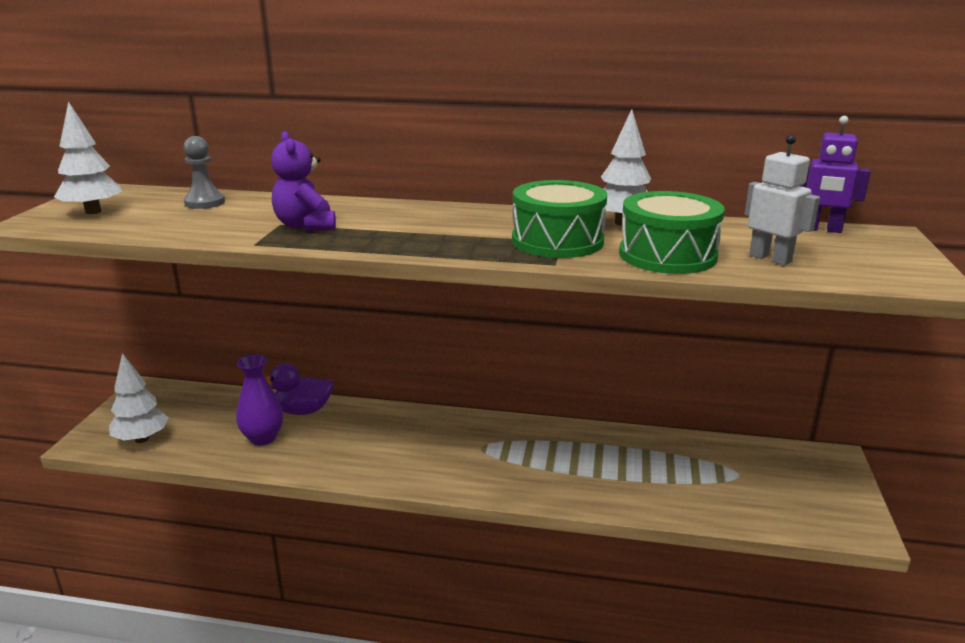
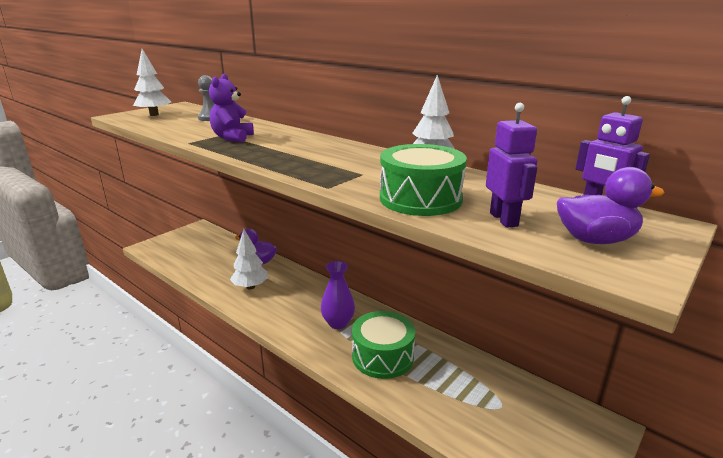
camera: 30 degrees right, 0 degrees up
(142, 439) = (170, 253): white tree -> white tree (250, 287)
(263, 438) = (223, 271): purple vase -> purple vase (338, 323)
(557, 241) = (359, 173): green drum -> green drum (382, 356)
(770, 258) = (504, 219): white robot -> purple robot
(862, 259) = (595, 240): none -> purple duck

